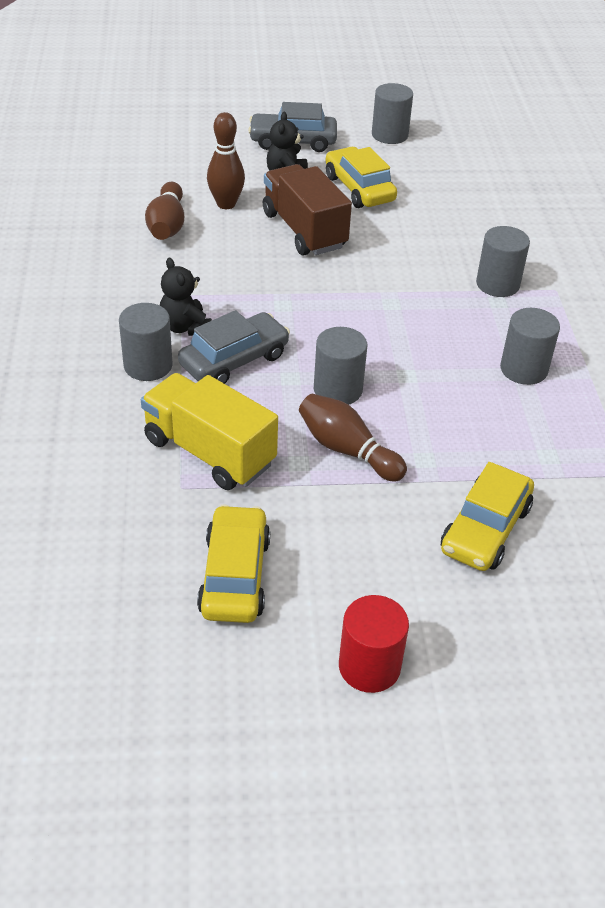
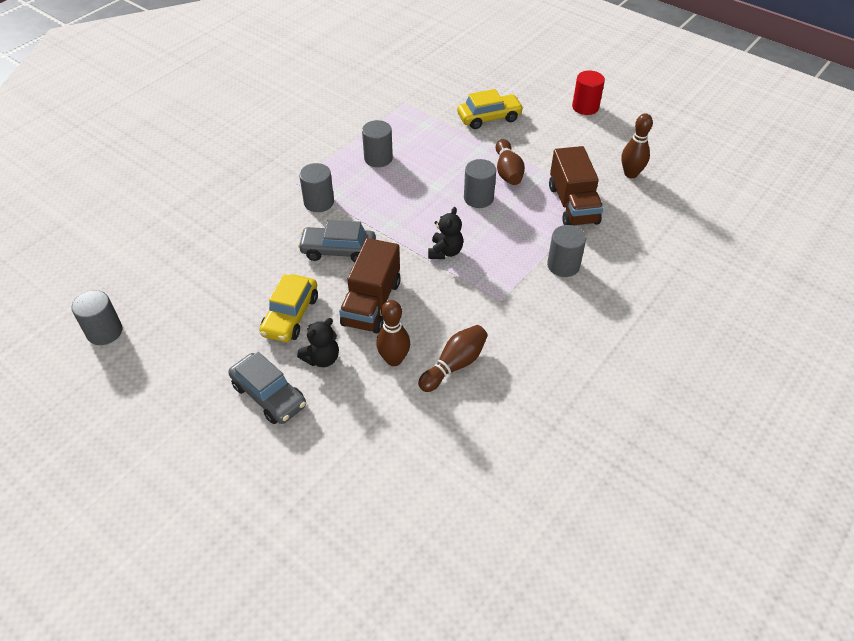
camera: 135 degrees left, 5 degrees up
(169, 559) = (630, 174): none -> brown bowling pin
(185, 327) = (520, 277): black teddy bear -> black teddy bear (445, 252)
(209, 452) = (573, 205): yellow truck -> brown truck
(234, 360) = (513, 242): grey car -> grey car (338, 250)
(235, 575) = (608, 155): yellow car -> none
(389, 135) = (193, 353): grey cylinder -> grey cylinder (104, 332)

